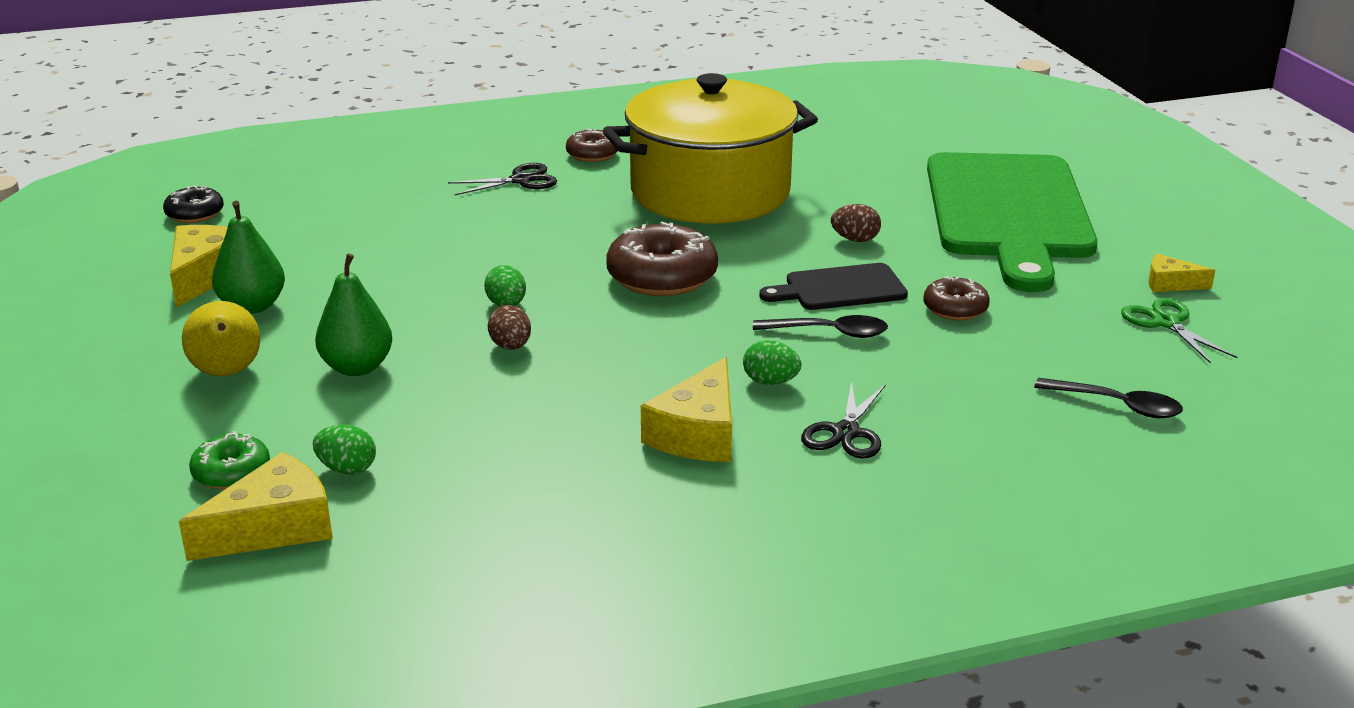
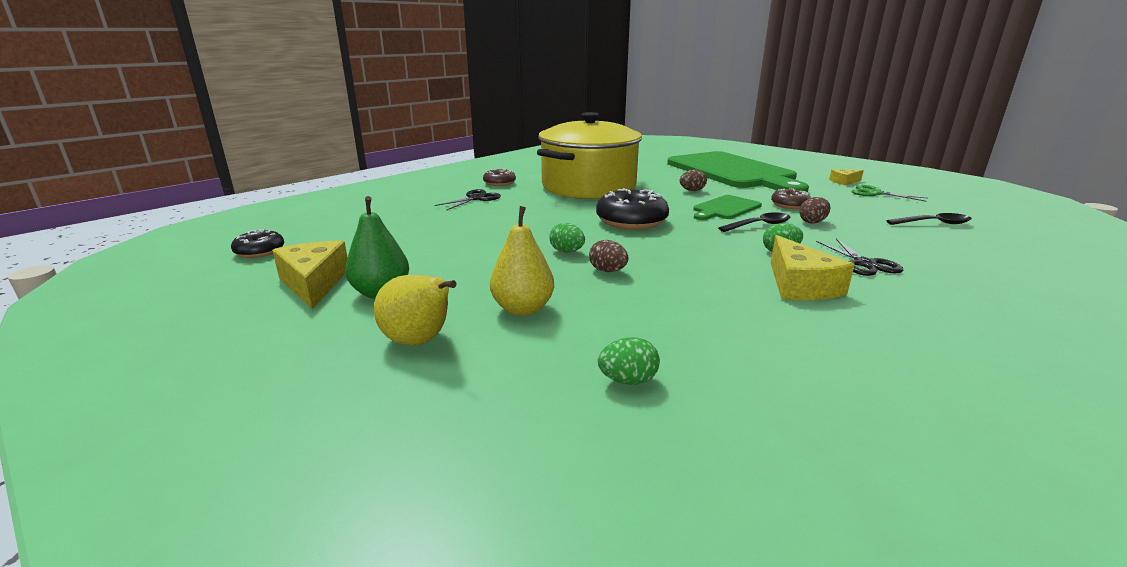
camera: 30 degrees left, 5 degrees down
(231, 473) = (534, 419): green donut -> none
(273, 527) = (646, 455): yellow cheese -> none
(357, 367) = (523, 309): green pear -> yellow pear
(662, 277) = (631, 221): brown donut -> black donut
(840, 288) = (725, 208): black cutting board -> green cutting board
(923, 349) = (812, 222): none -> brown egg

